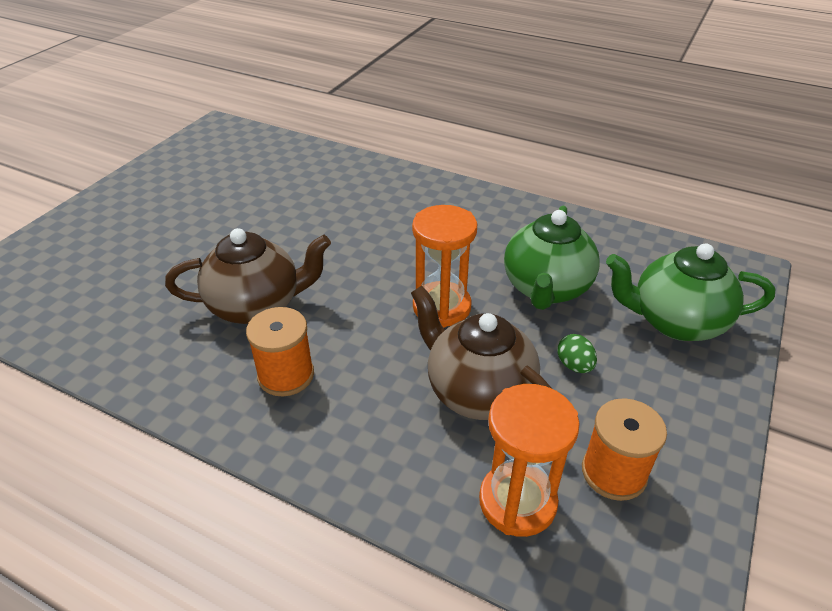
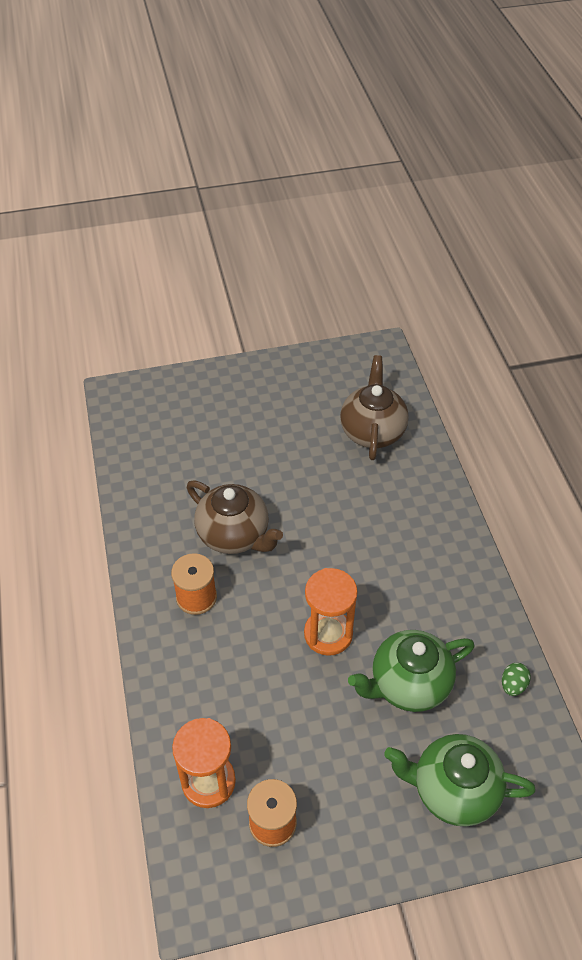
camera: 50 degrees right, 10 degrees up
(478, 392) = (272, 706): brown teapot -> brown teapot (372, 431)
(574, 365) = (345, 748): green egg -> green egg (513, 685)
(675, 322) = (453, 790): green teapot -> green teapot turned 45 degrees counterclockwise

